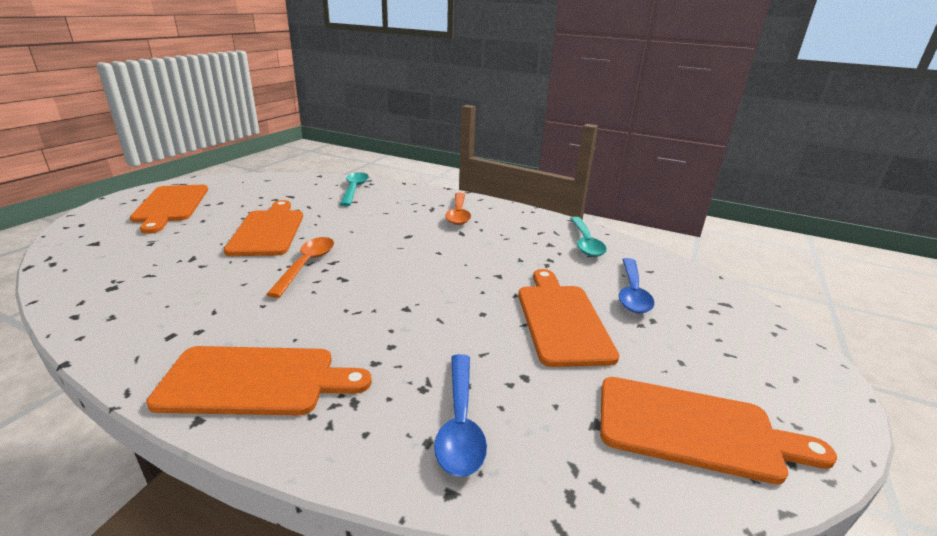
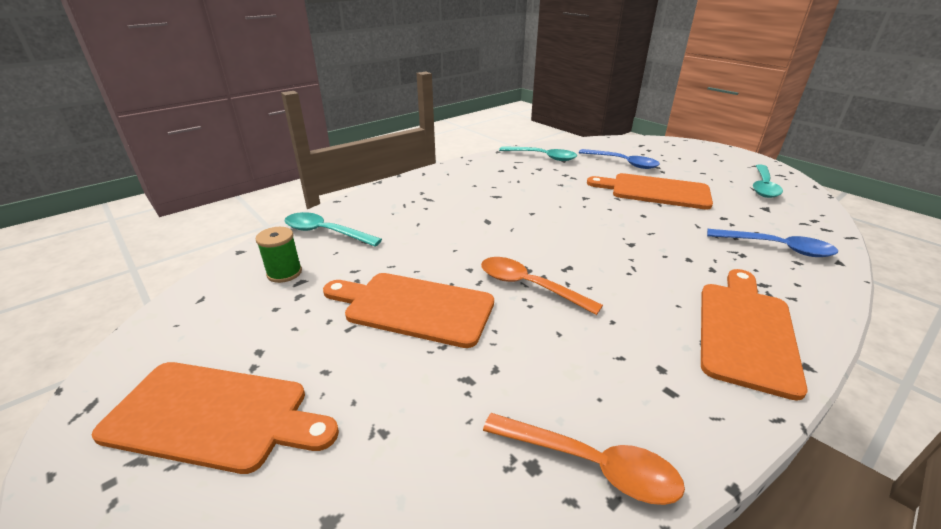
camera: 65 degrees left, 5 degrees up
(299, 190) = (284, 273): none -> green spool
(458, 214) = (452, 189): orange spoon -> orange spoon (590, 464)
(695, 429) = (763, 186): orange cutting board -> turquoise spoon

